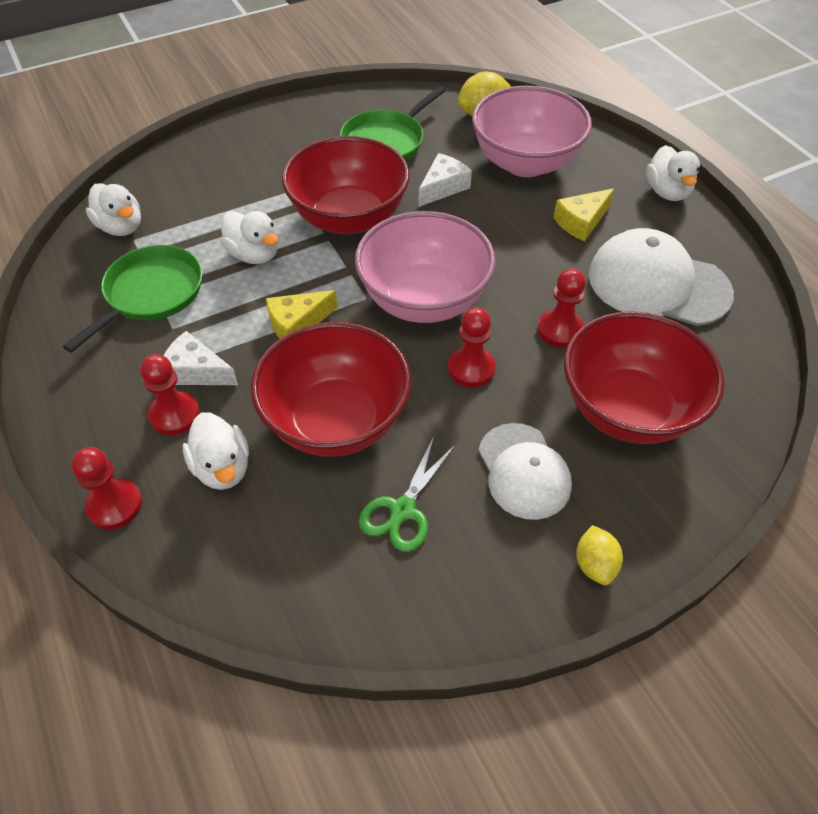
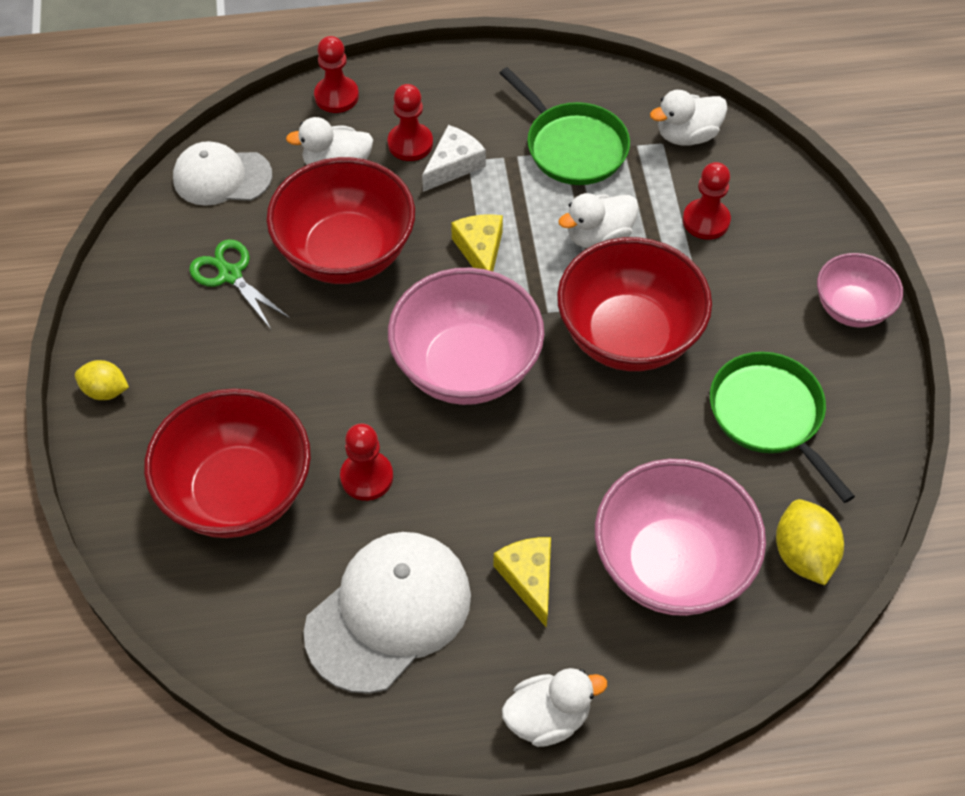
camera: 110 degrees right, 5 degrees up
(276, 121) = (851, 308): none -> pink bowl
(443, 187) = (652, 449): white cheese -> none
(471, 368) = (355, 377): red pawn -> red pawn (706, 221)
(523, 471) = (219, 375): white cap -> white cap (222, 177)
(667, 192) = (548, 717): white duck -> white duck turned 150 degrees clockwise

